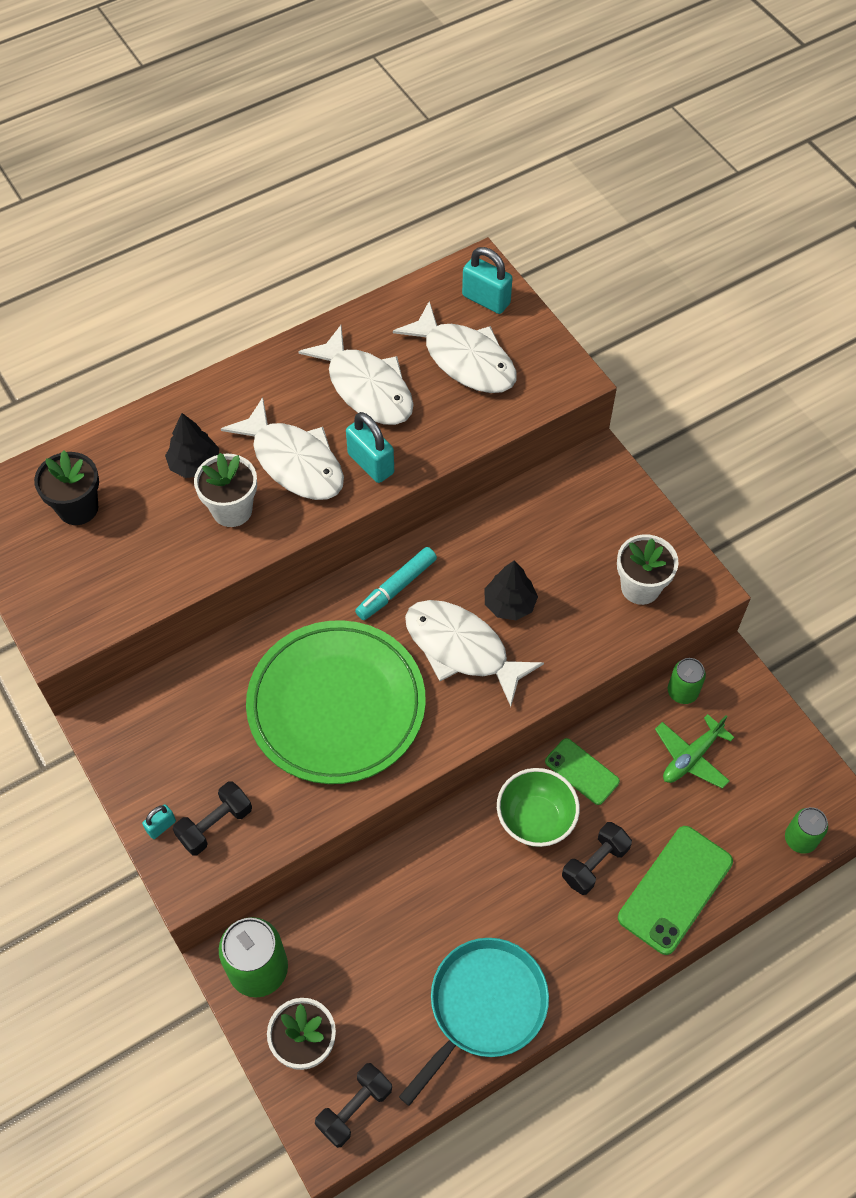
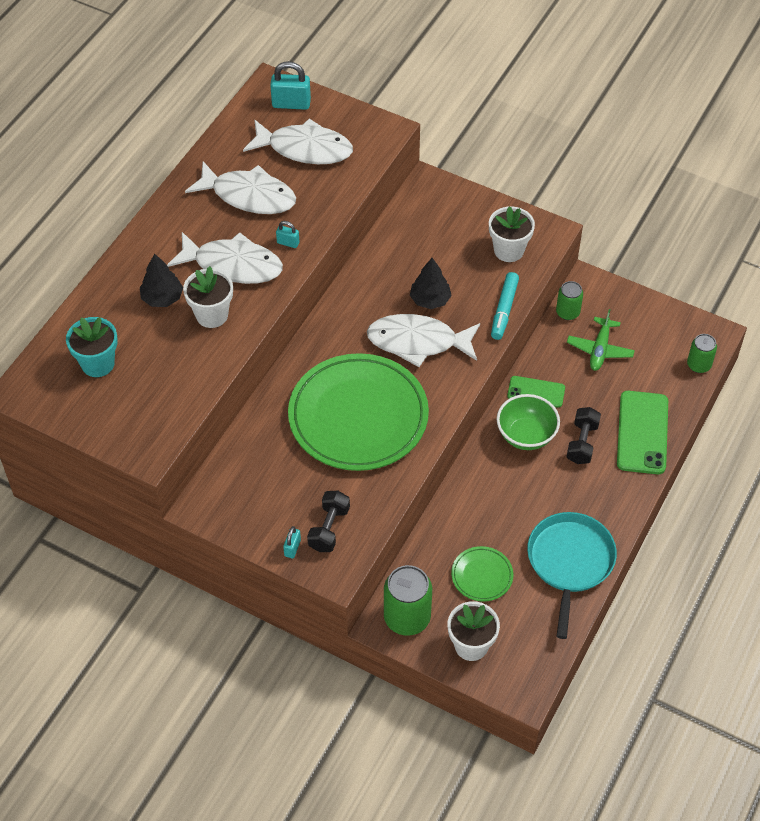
camera: 30 degrees left, 5 degrees down
(78, 508) = (98, 363): black flower pot -> turquoise flower pot
(354, 1108) = (529, 664): black dumbbell -> none
(371, 464) = (288, 243): turquoise padlock -> turquoise padlock, size x0.54
(373, 965) = (482, 575): none -> green plate
(396, 588) = (346, 325): turquoise marker -> turquoise marker (504, 310)

